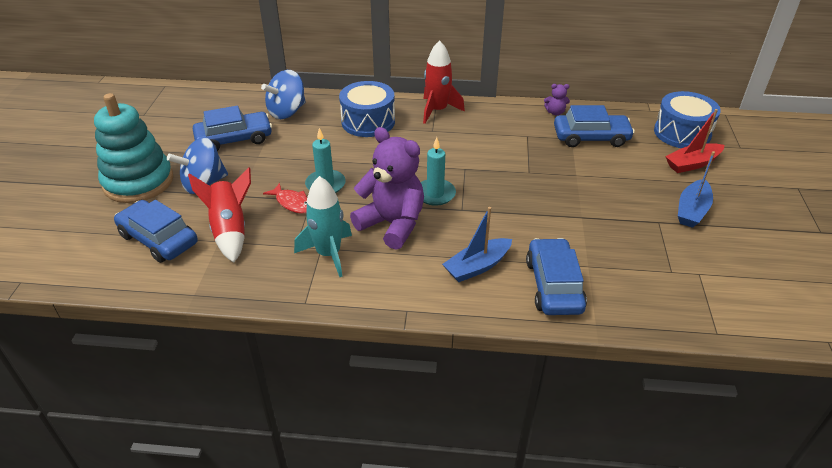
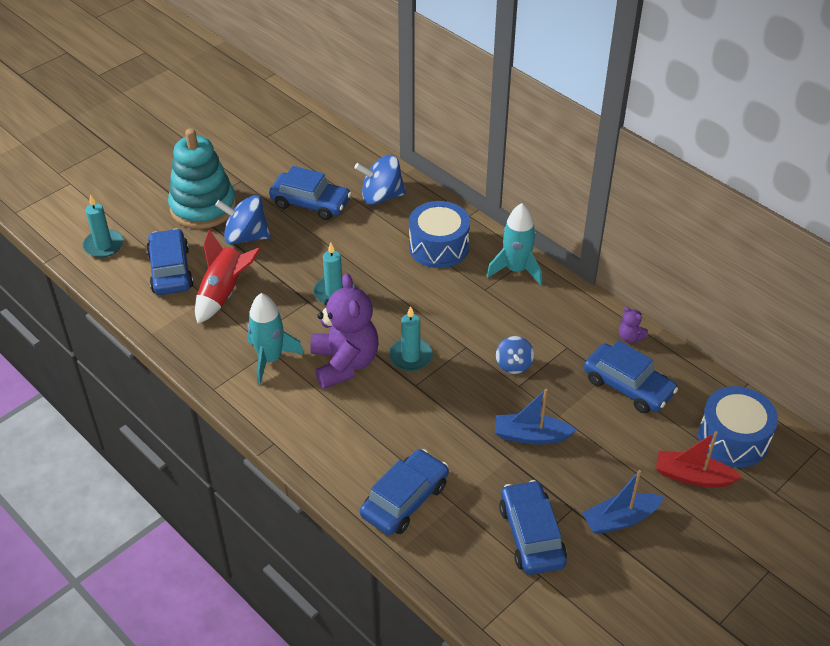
camera: 40 degrees right, 5 degrees up
(64, 253) = (103, 245): none -> turquoise candle
(292, 203) = (291, 295): red fish -> none
(437, 110) = (516, 269): red rocket -> turquoise rocket
(477, 266) = (366, 443): blue boat -> blue boat (531, 436)
(509, 162) = (513, 365): none -> blue spinning top
(660, 253) = (531, 535): none -> blue car

